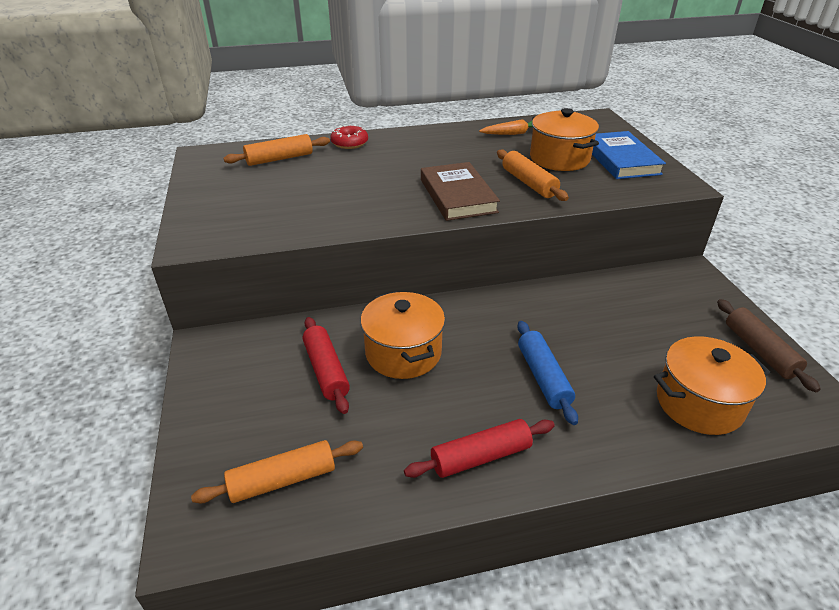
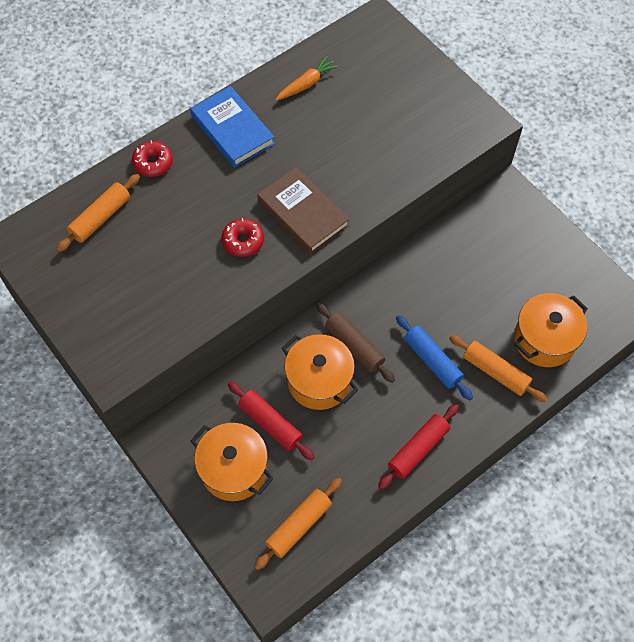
camera: 25 degrees left, 25 degrees up
(387, 198) = (243, 241): none -> red donut
(529, 183) = (356, 169): orange rolling pin -> orange rolling pin (495, 372)
(559, 159) = (367, 116): orange pot -> orange pot (234, 469)
(620, 159) = (422, 97): blue book -> blue book (232, 130)
(759, 351) = (575, 268): brown rolling pin -> brown rolling pin (354, 346)

